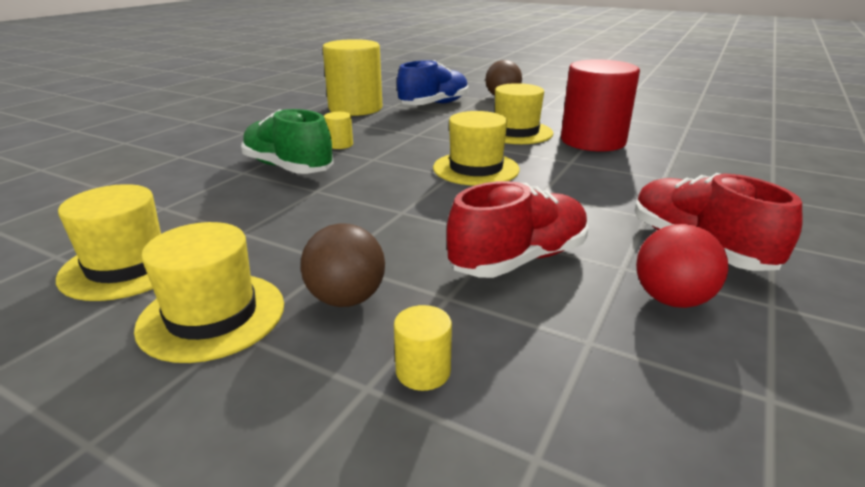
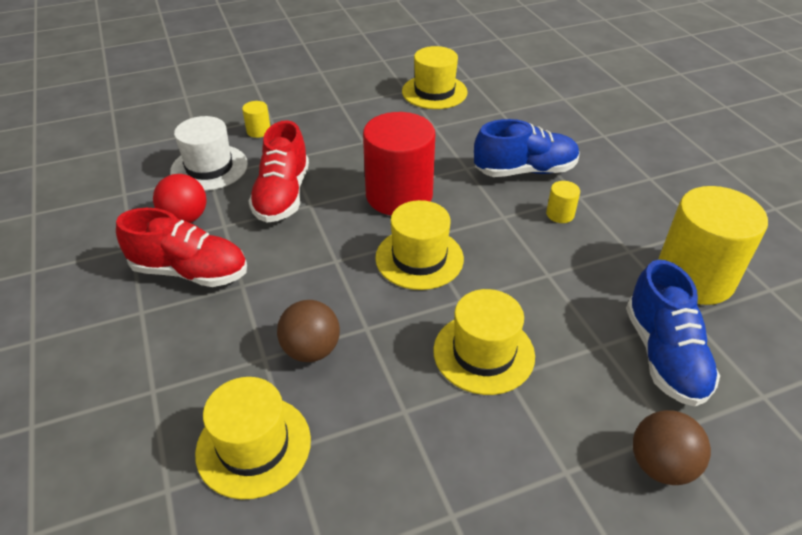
camera: 130 degrees right, 15 degrees up
(212, 315) = (361, 101): yellow hat -> yellow hat (253, 446)
(288, 168) = (525, 171): green shoe -> blue shoe
(346, 299) = (327, 133): brown ball -> brown ball (311, 350)
(577, 354) = (209, 167): none -> white hat
(593, 141) = (392, 395): red cylinder -> red cylinder (399, 195)

